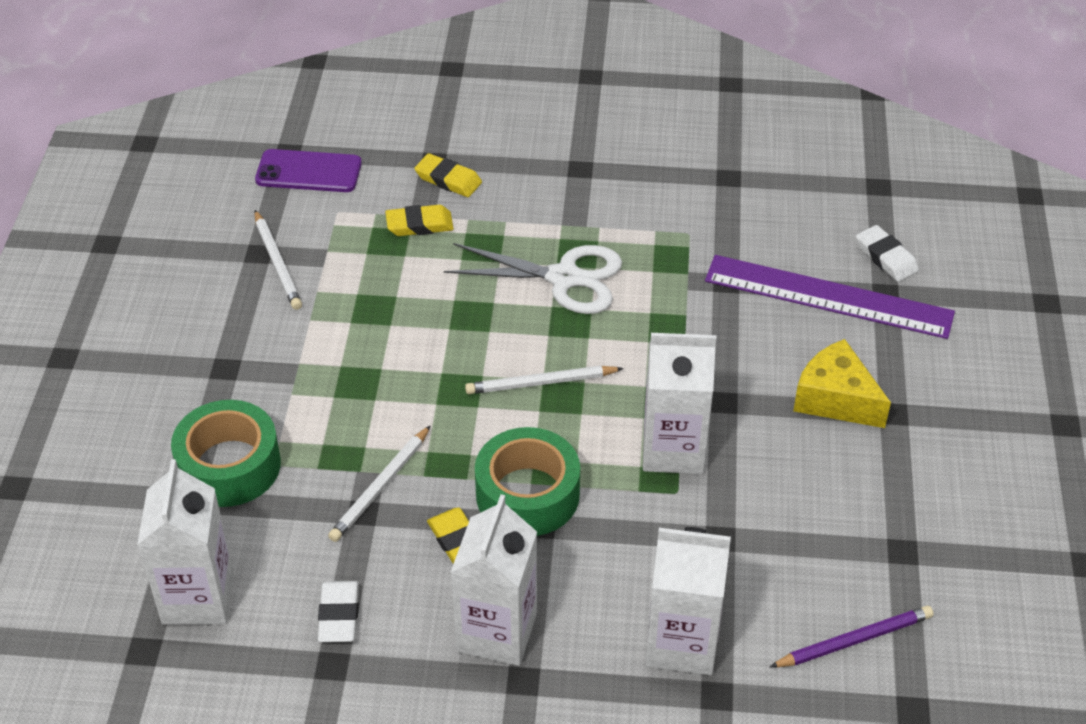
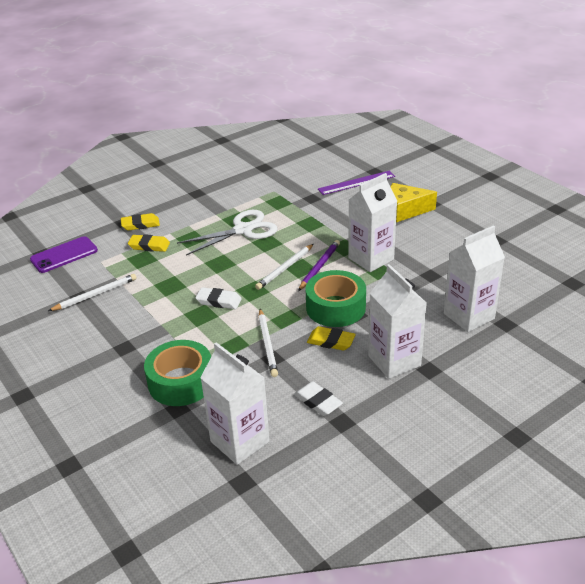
camera: 40 degrees left, 10 degrees down
(277, 263) = (95, 295): white pencil -> white pencil turned 60 degrees counterclockwise
(419, 225) = (149, 246): yellow eraser -> yellow eraser turned 60 degrees clockwise
(828, 296) = (356, 183): purple ruler -> purple ruler, size x0.64
(854, 641) = (523, 276): purple pencil -> purple pencil (319, 267)
(886, 257) = (359, 161): white eraser -> white eraser (219, 301)

